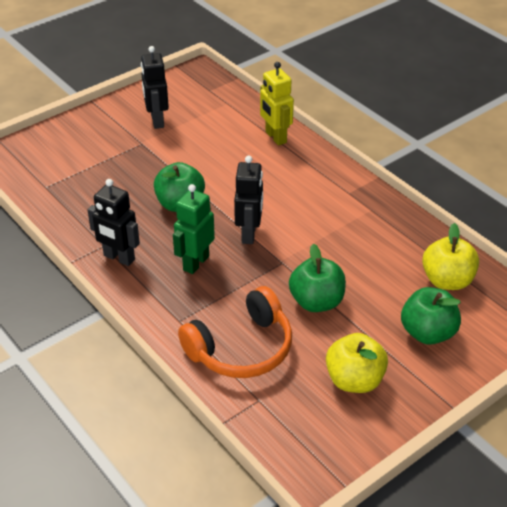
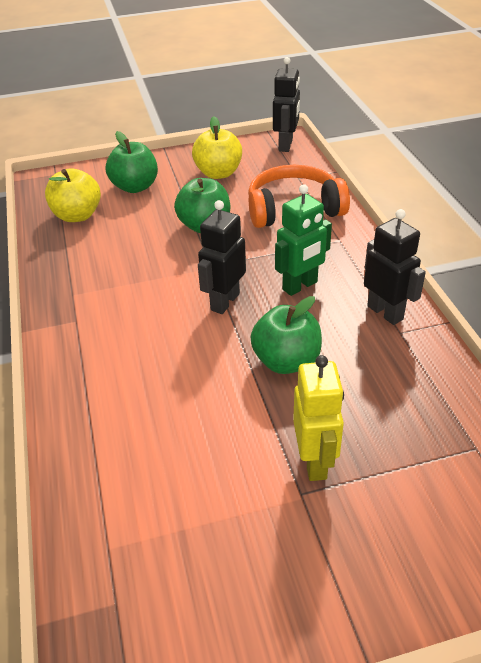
camera: 155 degrees left, 0 degrees up
(157, 121) = (255, 543): black robot -> black robot (286, 145)
(275, 137) = (90, 436): yellow robot -> yellow robot (315, 461)

